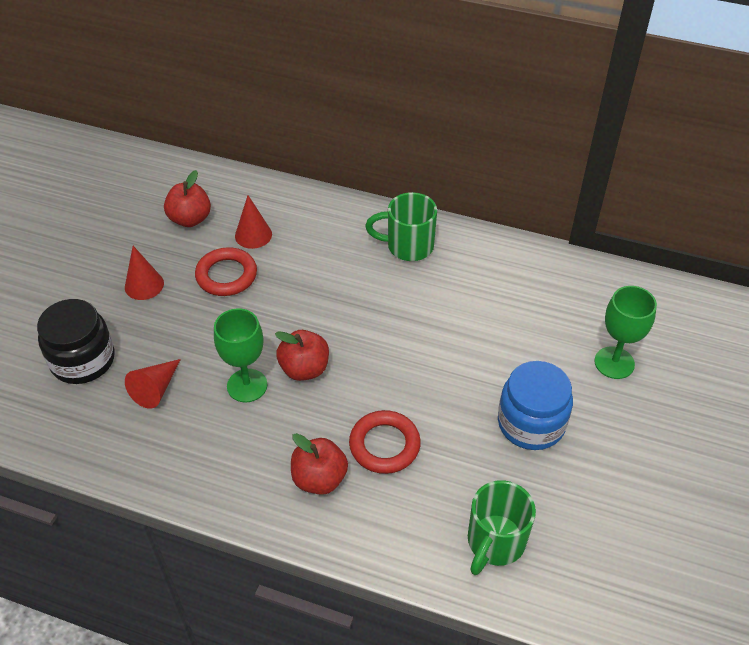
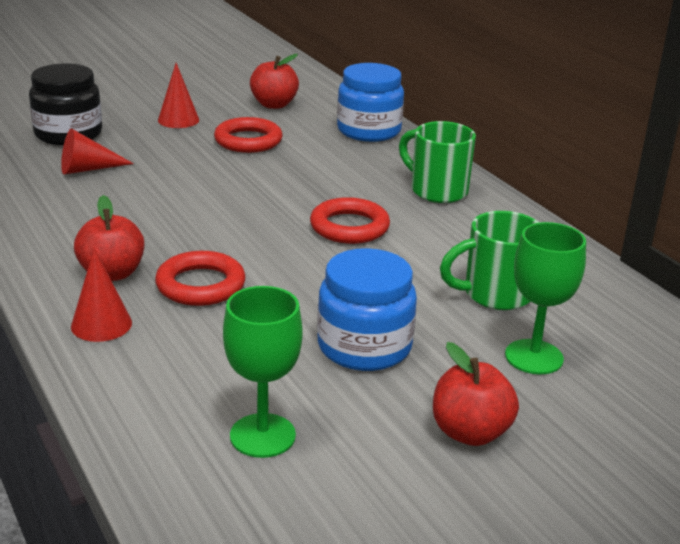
camera: 40 degrees right, 20 degrees down
(247, 385) = (155, 199): green goblet -> green goblet (262, 435)
(253, 235) = (309, 131): red cone -> red cone (101, 324)
(292, 207) = (369, 131): none -> blue jar
(304, 369) = (216, 212): red apple -> red apple (470, 432)
(401, 322) = (349, 227): none -> red ring
(495, 542) = (185, 398): green mug -> green mug (495, 294)

